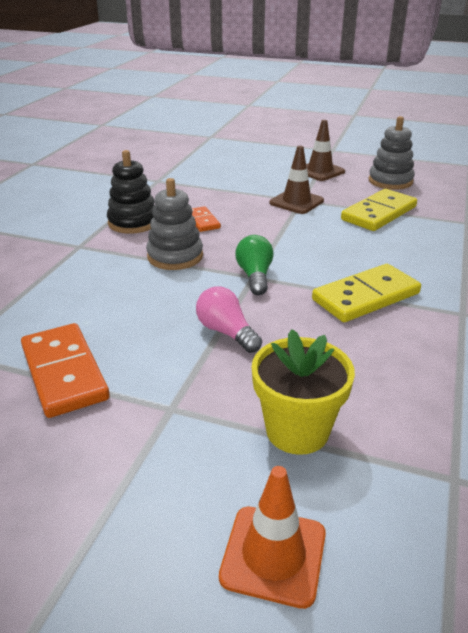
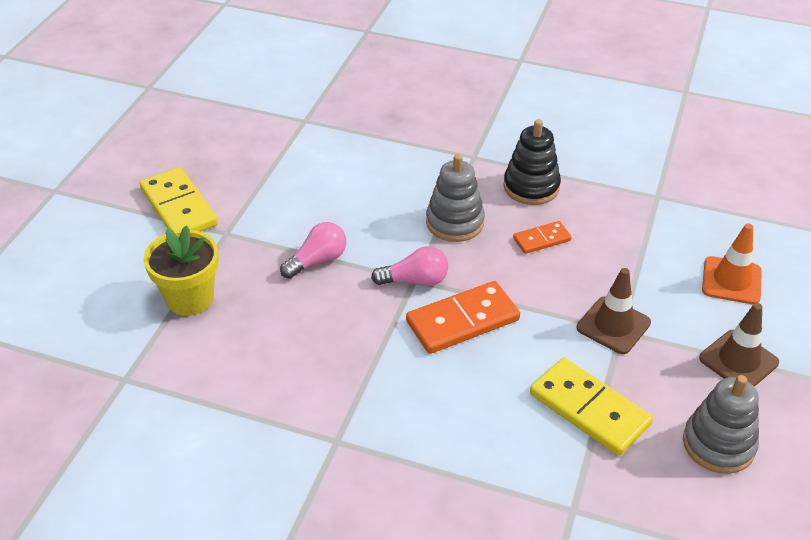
camera: 90 degrees right, 10 degrees up
(64, 373) = (274, 177): orange domino -> orange domino (462, 320)
(255, 276) = (415, 281): green light bulb -> pink light bulb
(273, 555) = (92, 281): orange traffic cone -> orange traffic cone (731, 281)
(366, 297) = (372, 364): yellow domino -> yellow domino (178, 207)

